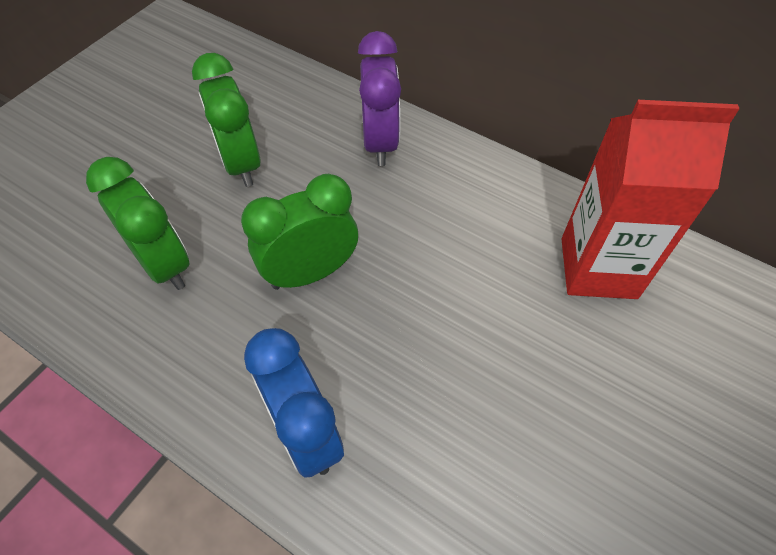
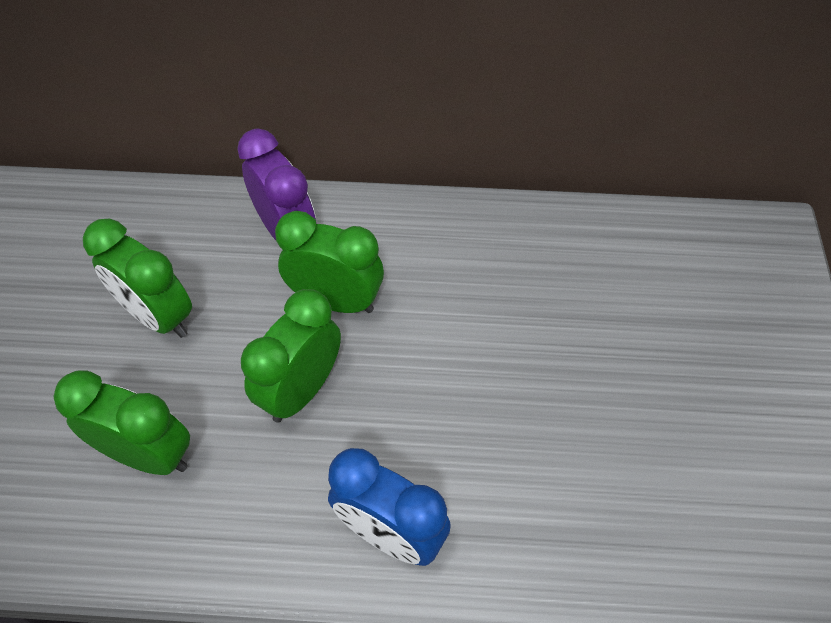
camera: 30 degrees left, 0 degrees up
(385, 214) = (336, 301): none -> green clock
(598, 268) = (547, 262): red carton -> none

